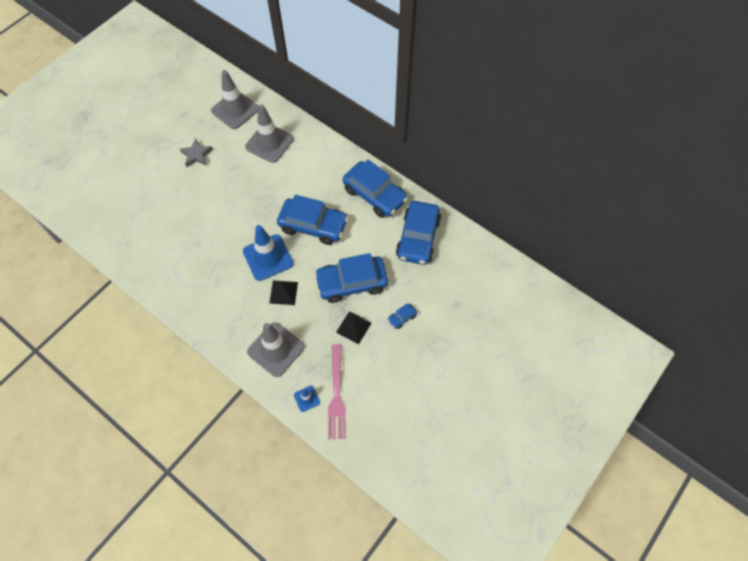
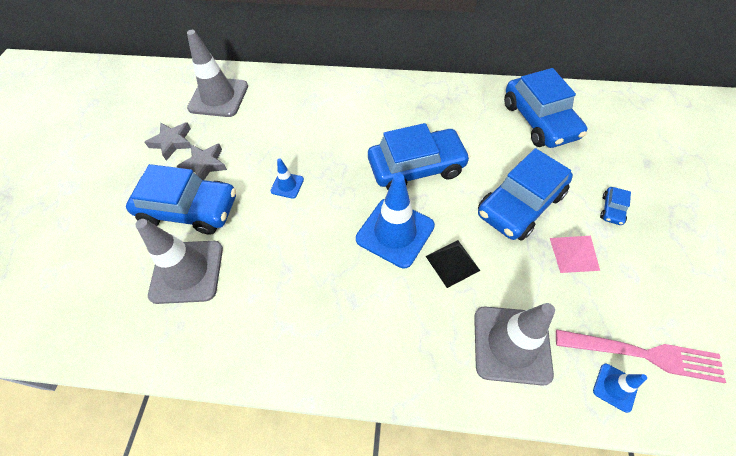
camera: 30 degrees left, 5 degrees down
(188, 129) = (172, 142): none -> grey star
(232, 195) = (287, 185): none -> blue traffic cone
(269, 143) = (288, 110): grey traffic cone -> grey traffic cone (187, 271)
(336, 395) = (643, 354): pink fork -> pink fork turned 45 degrees counterclockwise
(353, 327) = (574, 253): black pyramid -> pink pyramid
(375, 195) = (453, 103): blue car -> blue car (189, 209)

